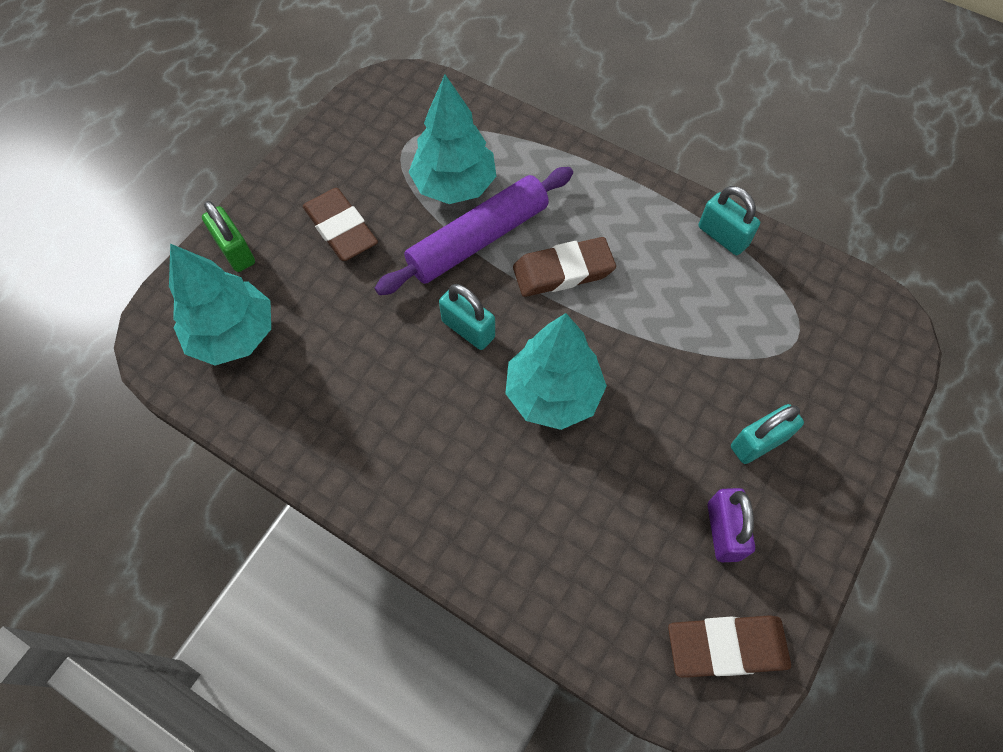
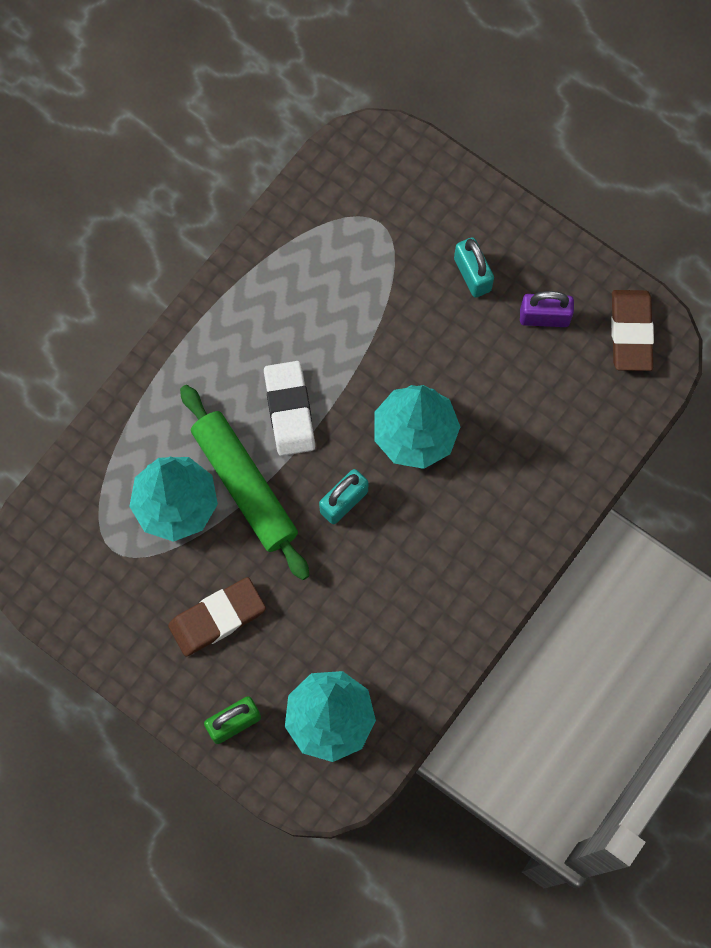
camera: 85 degrees left, 10 degrees up
(478, 239) = (245, 485): purple rolling pin -> green rolling pin
(563, 271) = (289, 410): brown eraser -> white eraser
(722, 236) = (265, 261): turquoise padlock -> none

